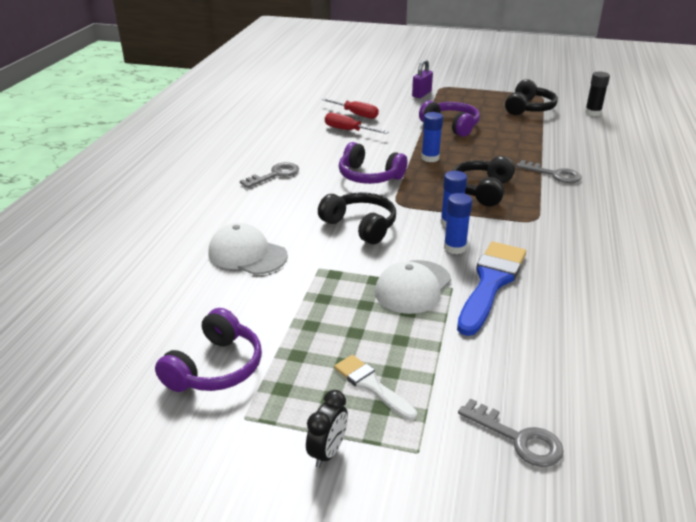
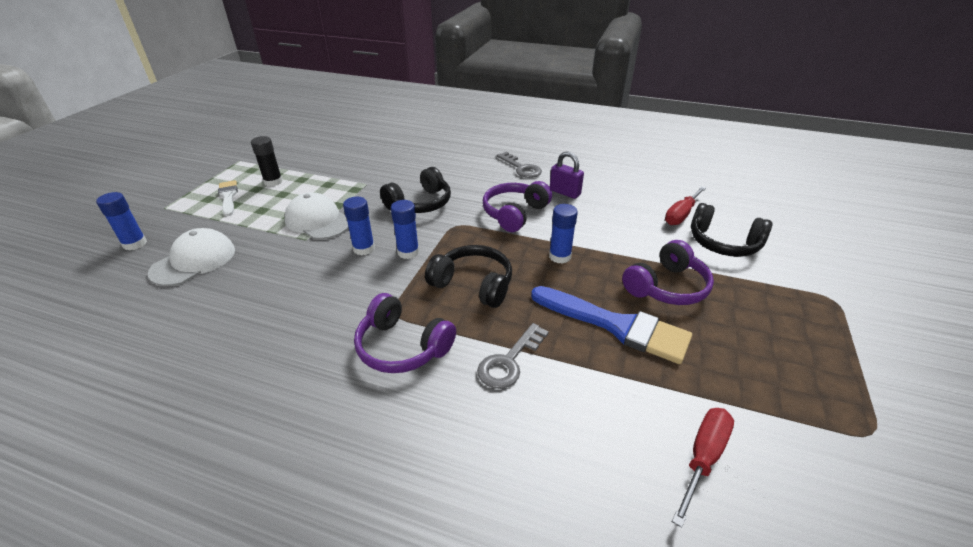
camera: 95 degrees right, 5 degrees up
(215, 367) = (285, 152): purple headphones -> purple headphones (402, 347)
(247, 254) = (397, 158): white cap -> white cap (194, 261)
(327, 452) = (192, 181): black clock -> none
(348, 130) = (630, 207): red screwdriver -> red screwdriver (702, 458)
(371, 385) = (228, 197): white brush -> white brush turned 75 degrees counterclockwise
(421, 94) = (786, 274): purple padlock -> purple padlock (565, 192)
(491, 283) = (299, 261): blue brush -> blue brush (616, 325)
(517, 438) = (135, 244): grey key -> blue glue stick
(528, 108) = (783, 396): black headphones -> black headphones (723, 243)
(593, 113) = (808, 510): black glue stick -> black glue stick (273, 182)

